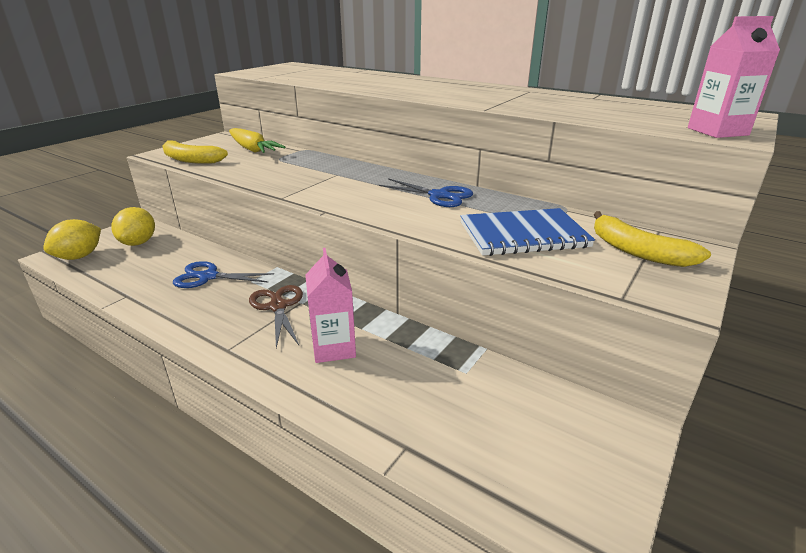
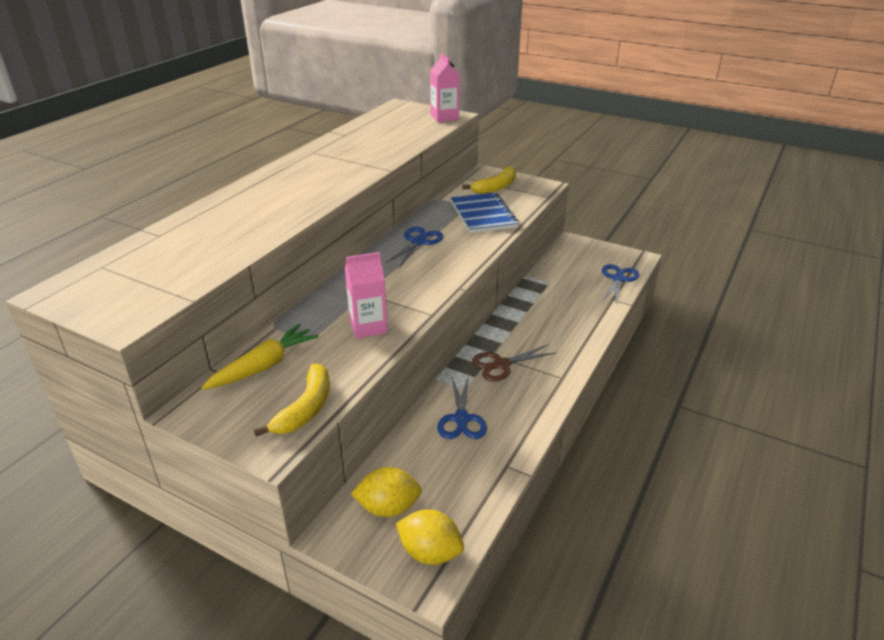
camera: 95 degrees left, 5 degrees up
(334, 348) = (544, 331): pink carton -> pink carton (368, 327)
(483, 474) = (618, 279): none -> blue scissors

